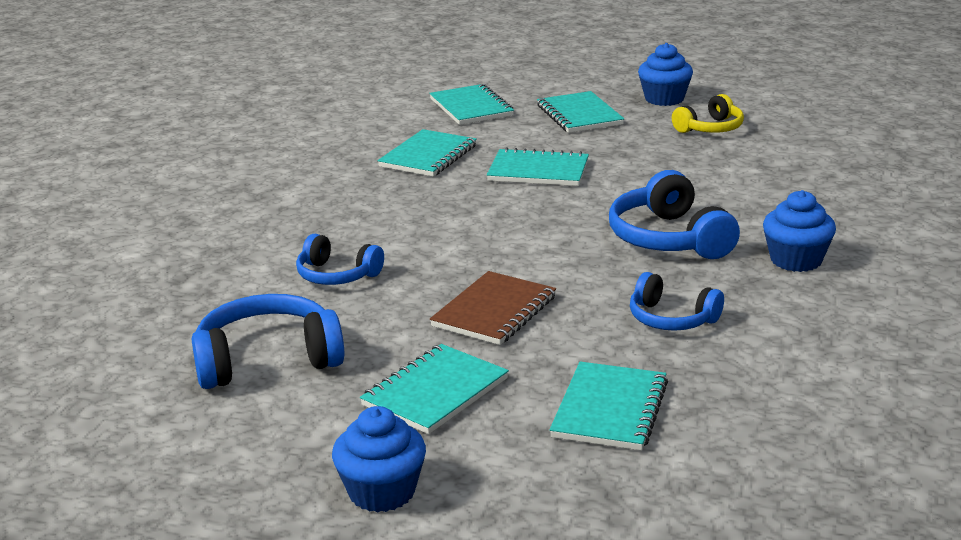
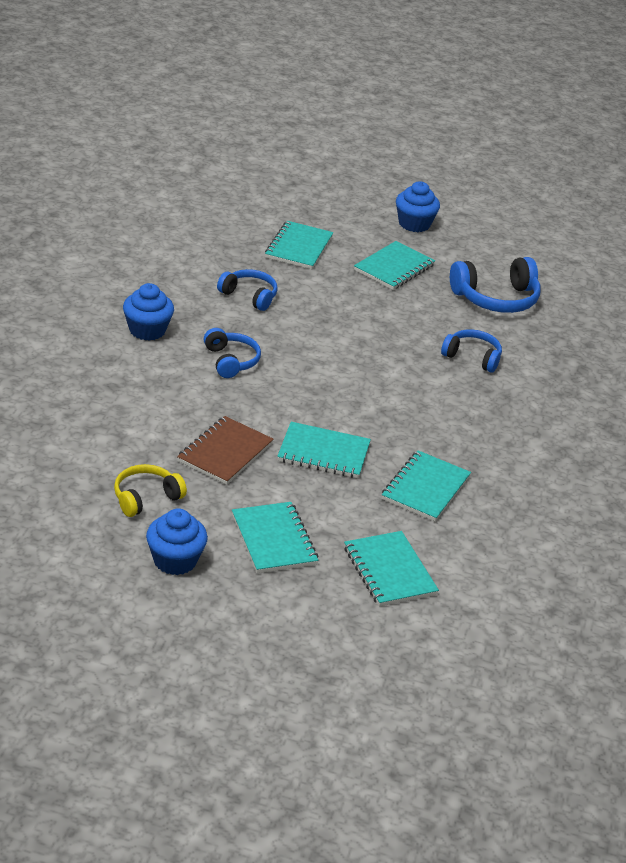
camera: 175 degrees right, 10 degrees up
(494, 311) = (361, 315): brown notebook -> brown notebook (225, 452)
(669, 239) = (231, 361): blue headphones -> blue headphones, size x0.63

